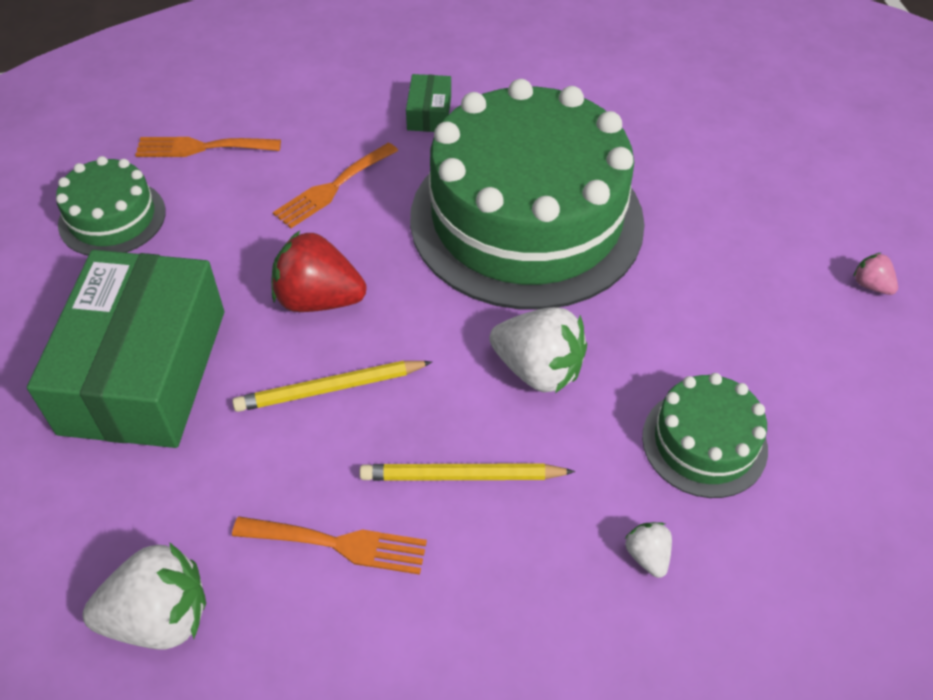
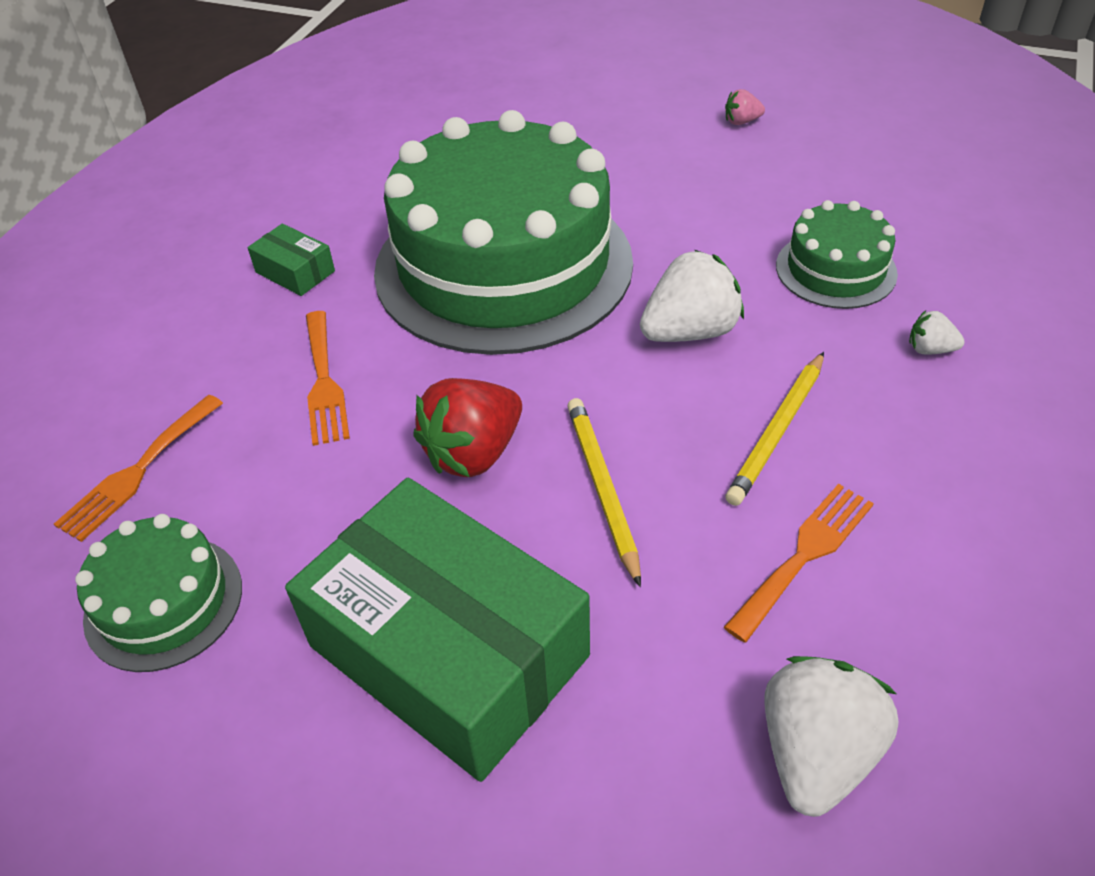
camera: 55 degrees left, 5 degrees down
(330, 388) = (602, 488): yellow pencil -> yellow pencil turned 150 degrees clockwise

